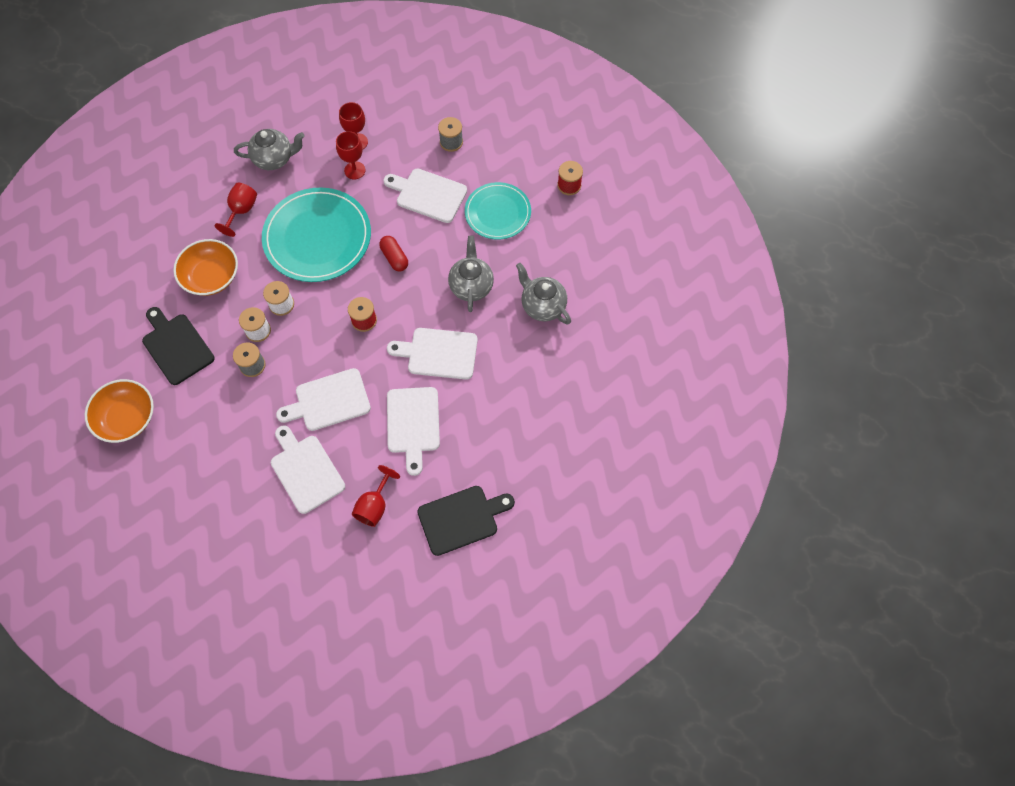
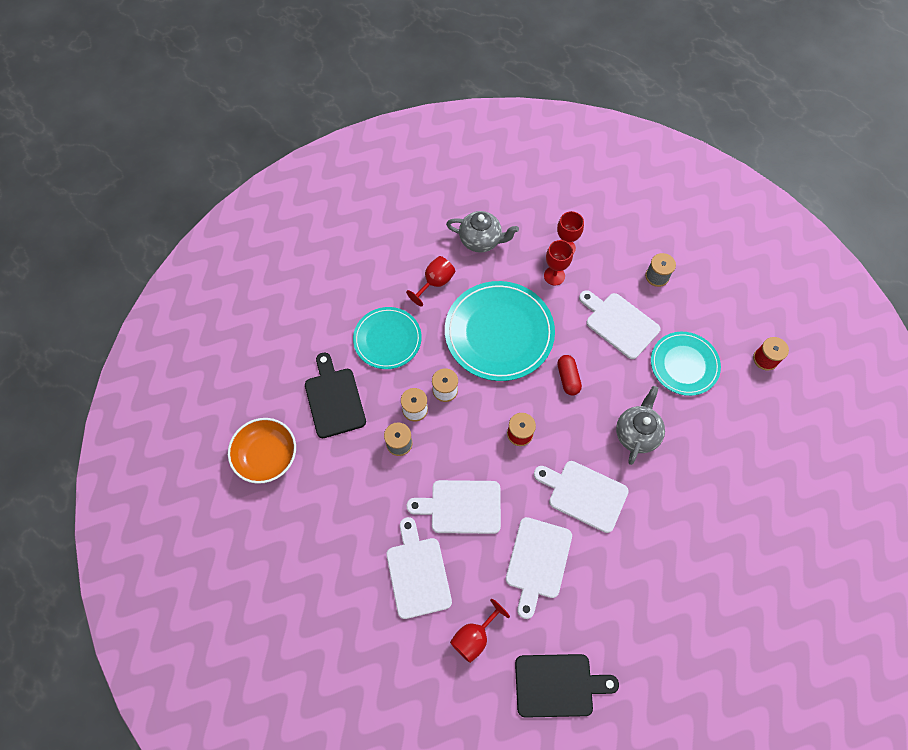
camera: 20 degrees right, 0 degrees up
(211, 276) = (387, 339): orange bowl -> turquoise plate
(542, 306) = (704, 480): grey teapot -> none

